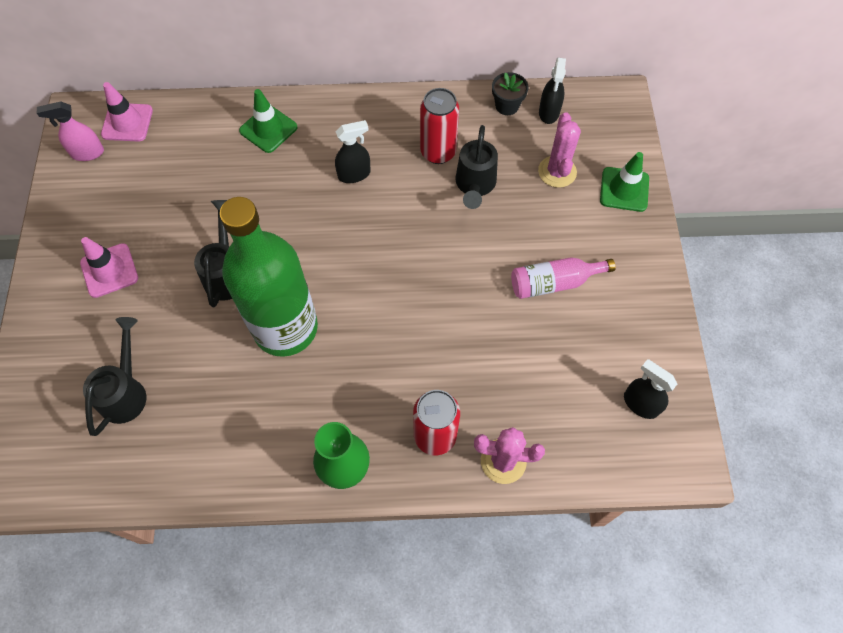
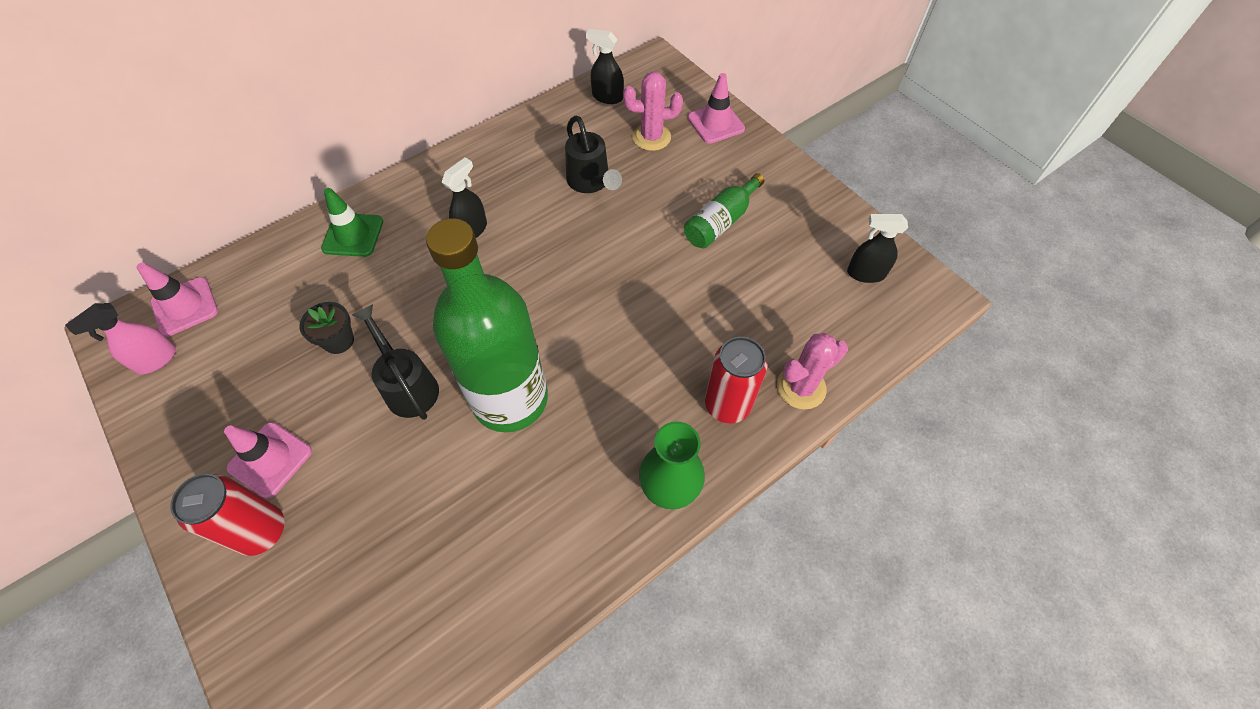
camera: 35 degrees left, 5 degrees down
(126, 391) = (382, 568): black watering can -> none
(438, 152) = (536, 173): red can -> red can (262, 531)
(507, 106) = (567, 109): black flower pot -> black flower pot (338, 340)
(549, 112) = (607, 97): black spray bottle -> black spray bottle turned 135 degrees clockwise
(554, 283) = (721, 221): pink bottle -> green bottle
(557, 172) = (651, 137): pink cactus -> pink cactus turned 60 degrees counterclockwise
(624, 189) = (715, 123): green traffic cone -> pink traffic cone

